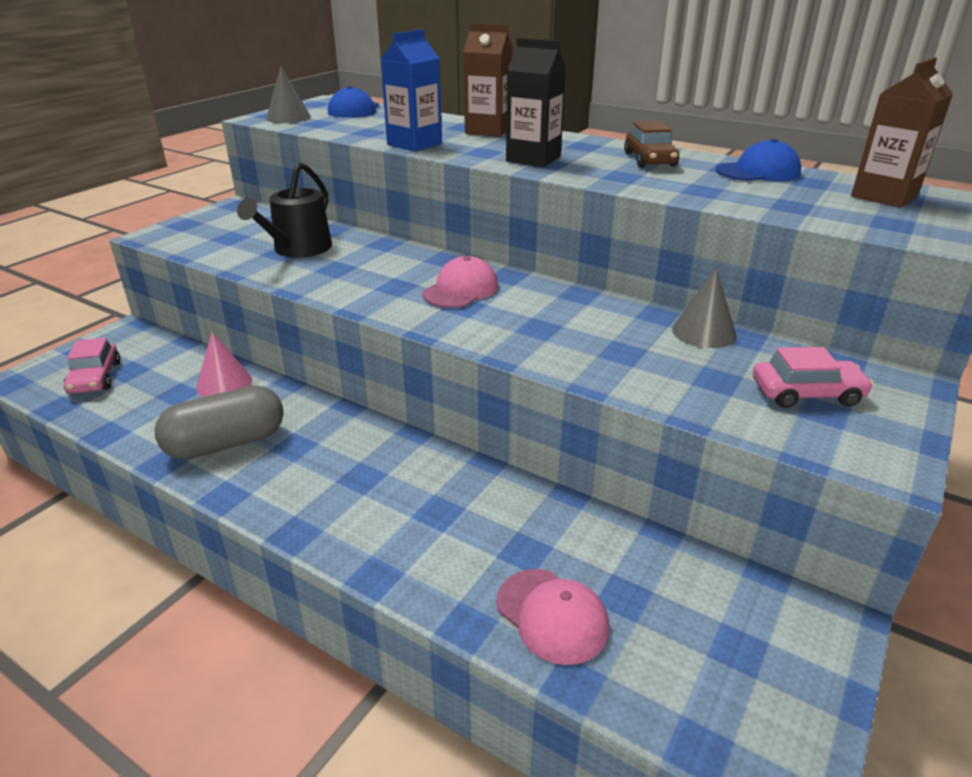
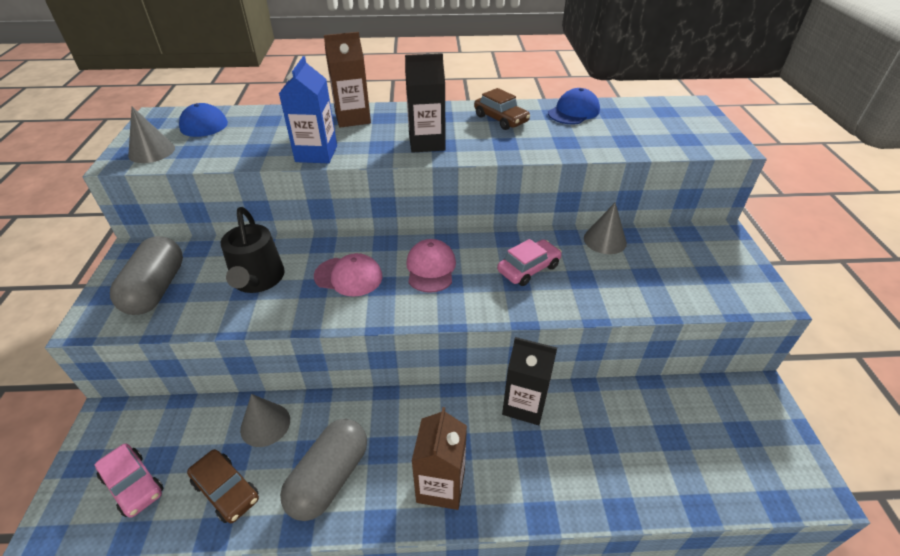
camera: 35 degrees left, 10 degrees up
(146, 412) = (226, 490): none -> brown car
(219, 231) = (156, 289): none -> grey capsule
(224, 383) = (265, 424): pink cone -> grey cone
(474, 479) = (524, 404): none -> black carton
(552, 615) = (653, 474): pink cap -> pink cap (348, 276)
(806, 393) = (694, 265): pink car -> pink car (528, 268)
(884, 196) = (657, 115): brown carton -> brown carton (441, 485)

